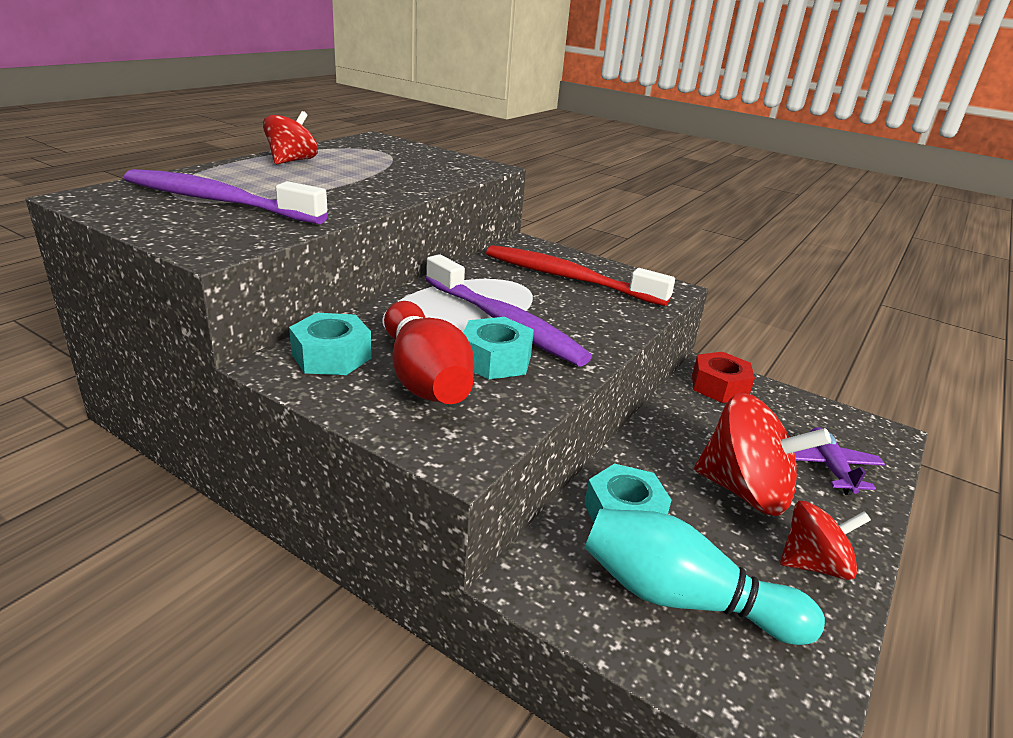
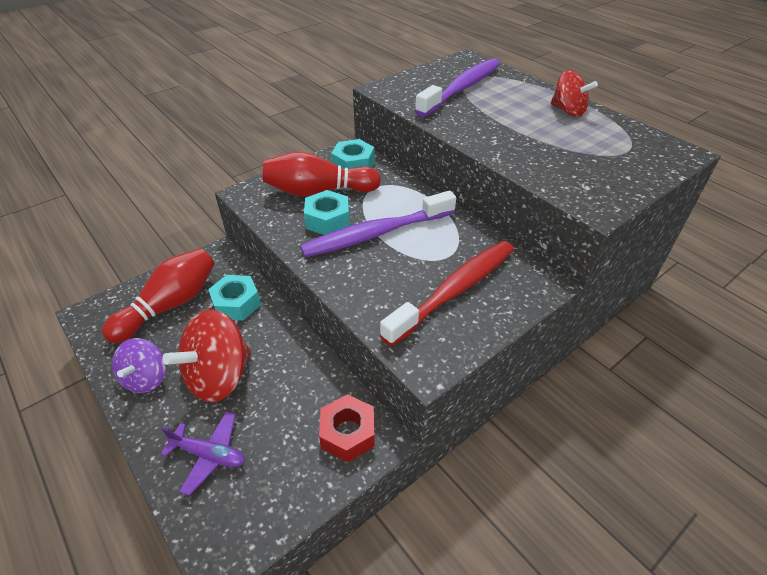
camera: 110 degrees right, 15 degrees up
(683, 599) = (170, 305): turquoise bowling pin -> red bowling pin
(813, 564) = (146, 378): red spinning top -> purple spinning top

